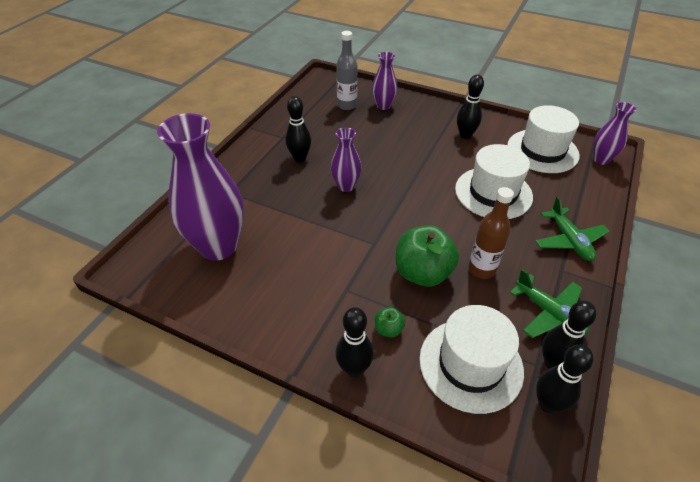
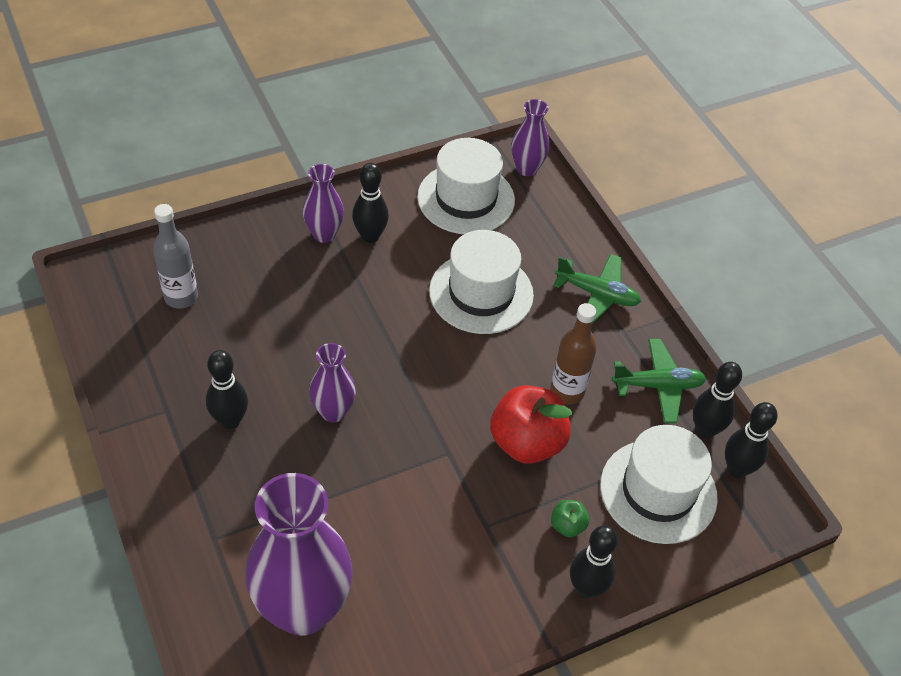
camera: 55 degrees left, 5 degrees up
(383, 106) = (227, 263): purple vase -> purple vase (324, 234)
(422, 273) = (527, 442): green apple -> red apple

